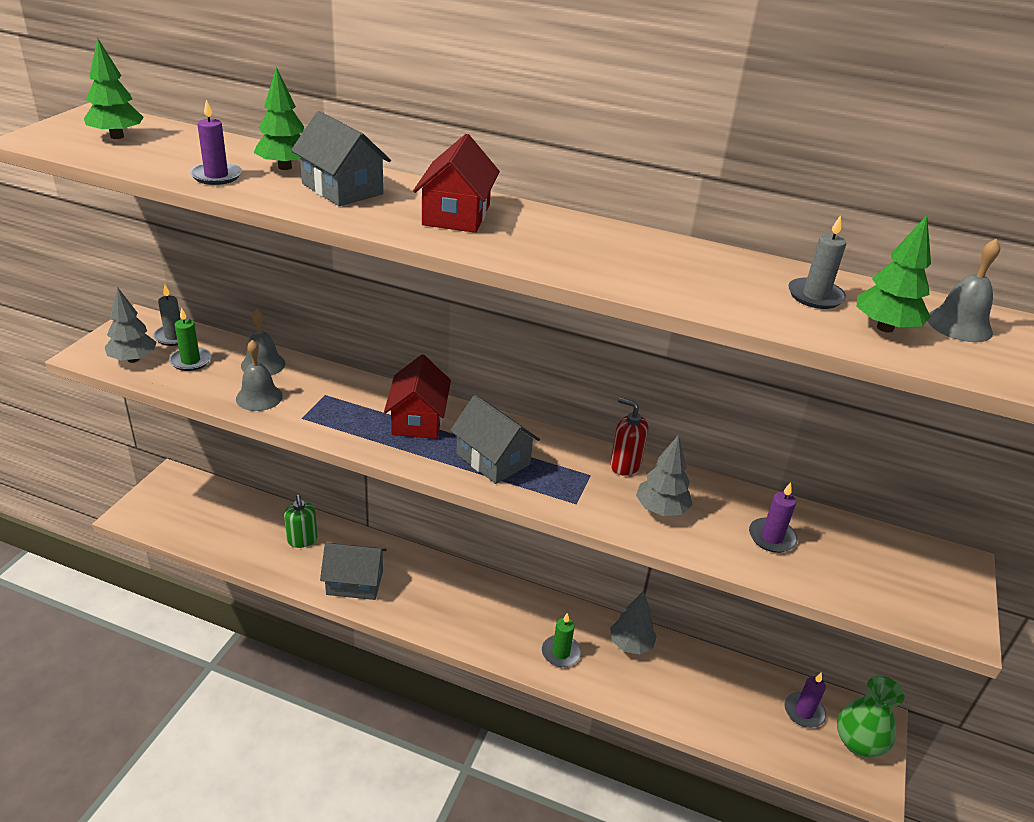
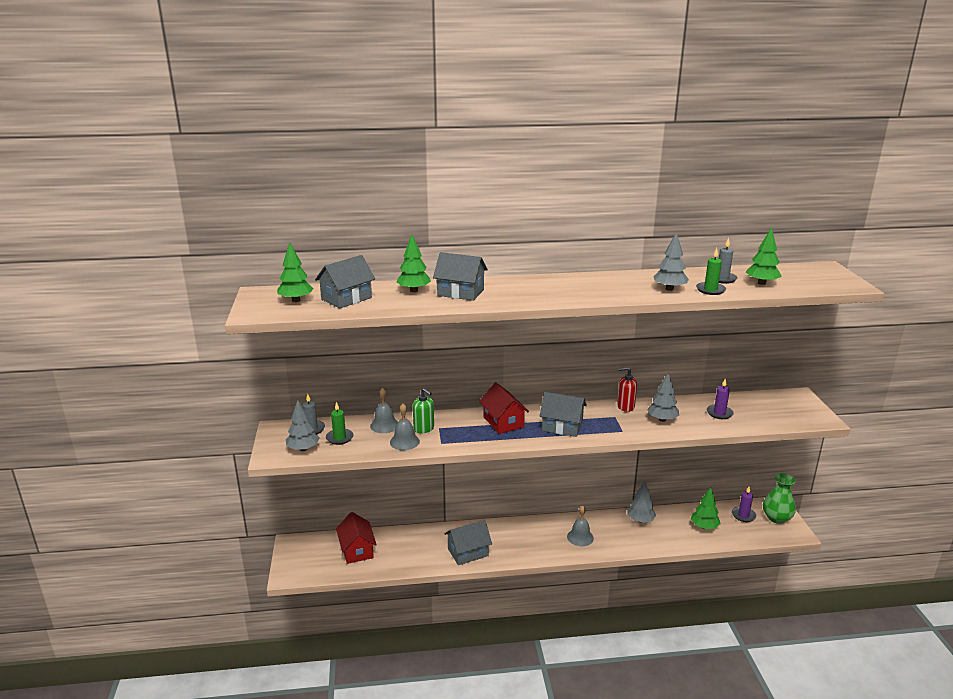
camera: 25 degrees left, 10 degrees down
(180, 152) = (346, 298): none -> grey house
(216, 176) = (388, 304): purple candle -> none
(302, 540) = (414, 543): green soap dispenser -> green soap dispenser (424, 428)
(456, 215) = (532, 289): red house -> red house (357, 550)
(560, 653) = (610, 539): green candle -> green candle (710, 290)
(686, 284) = (669, 289): none -> grey tree
(721, 701) = (704, 527): none -> green tree
(959, 325) = (784, 274): grey bell -> grey bell (580, 537)

